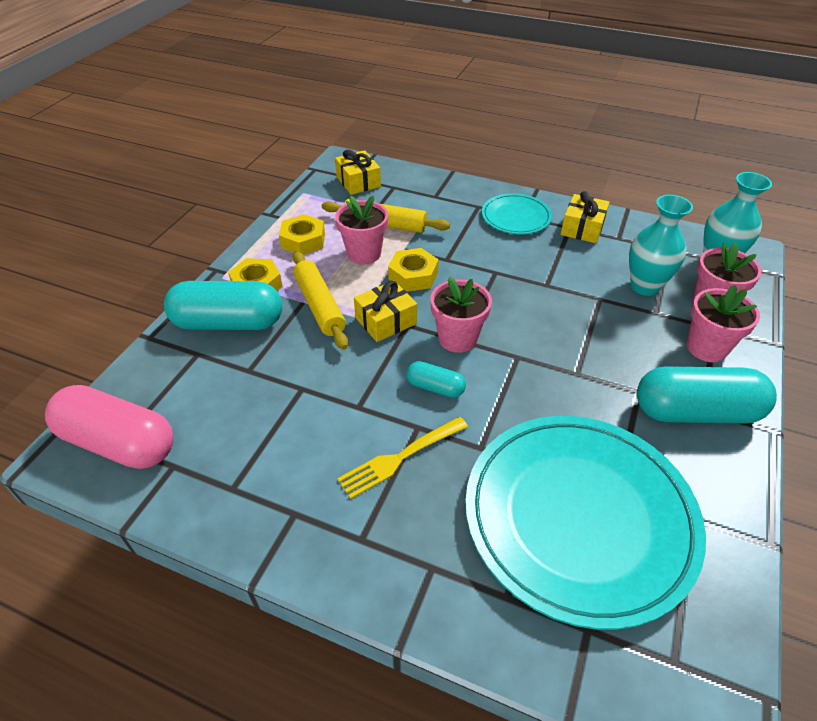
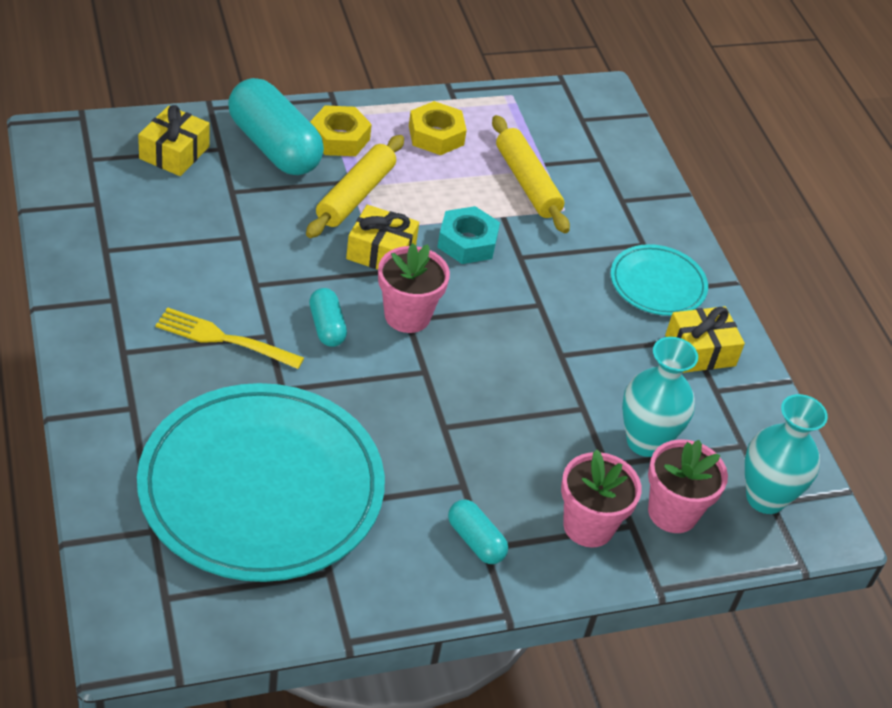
camera: 45 degrees right, 0 degrees up
(119, 443) = (91, 159): pink capsule -> none
(358, 182) = (579, 126): yellow gift -> yellow gift (174, 153)
(364, 254) = (463, 189): pink flower pot -> none
(413, 275) = (467, 242): yellow nut -> turquoise nut
(695, 412) = (475, 541): turquoise capsule -> turquoise capsule, size x0.49

